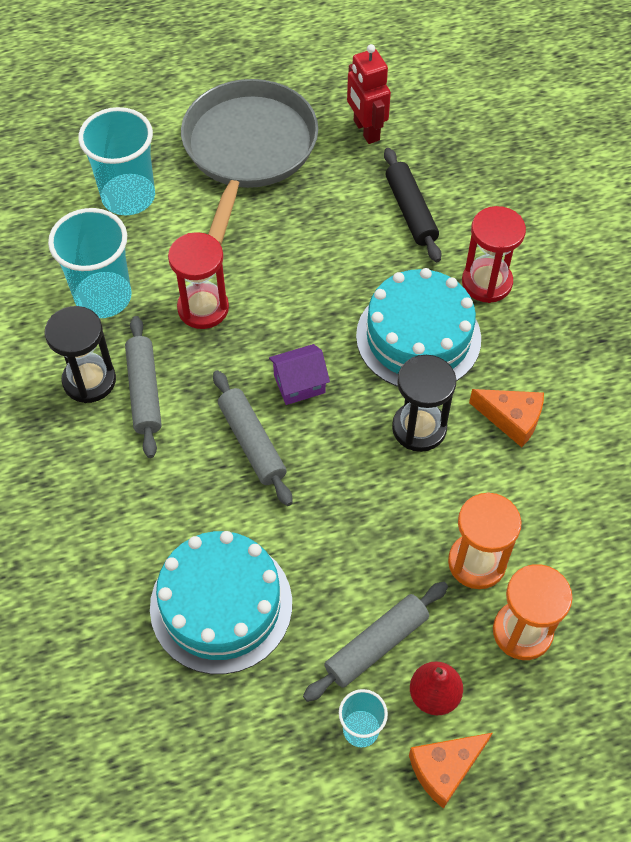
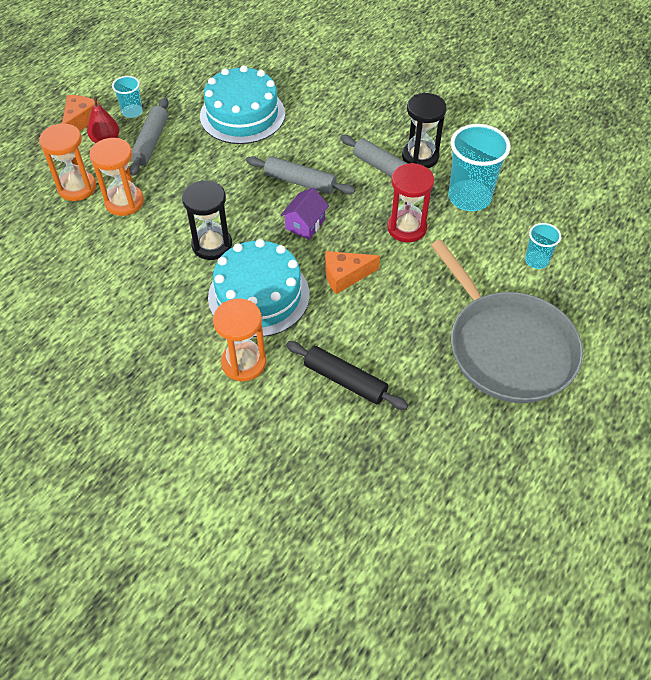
camera: 140 degrees right, 5 degrees down
(128, 197) = (536, 260): turquoise cup -> turquoise cup, size x0.52
(366, 130) = (445, 427): red robot -> none
(487, 282) = (244, 363): red hourglass -> orange hourglass
(511, 419) = (158, 284): orange cheese -> orange cheese (345, 276)

